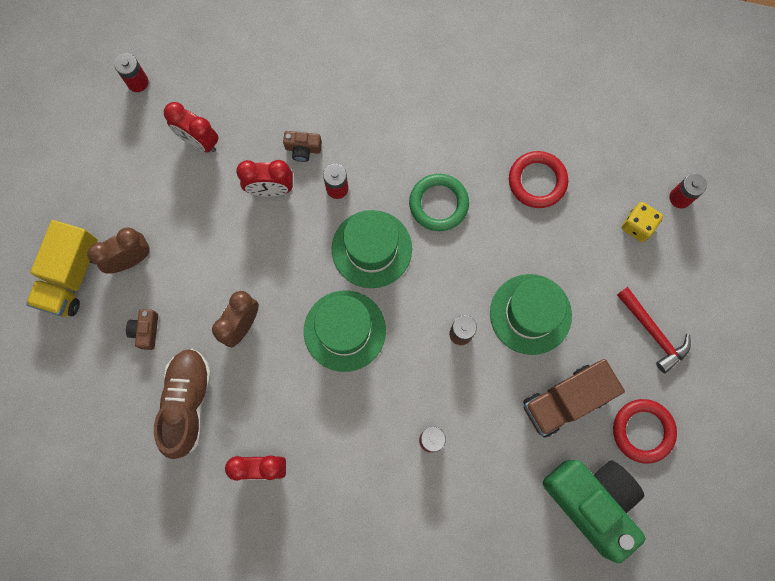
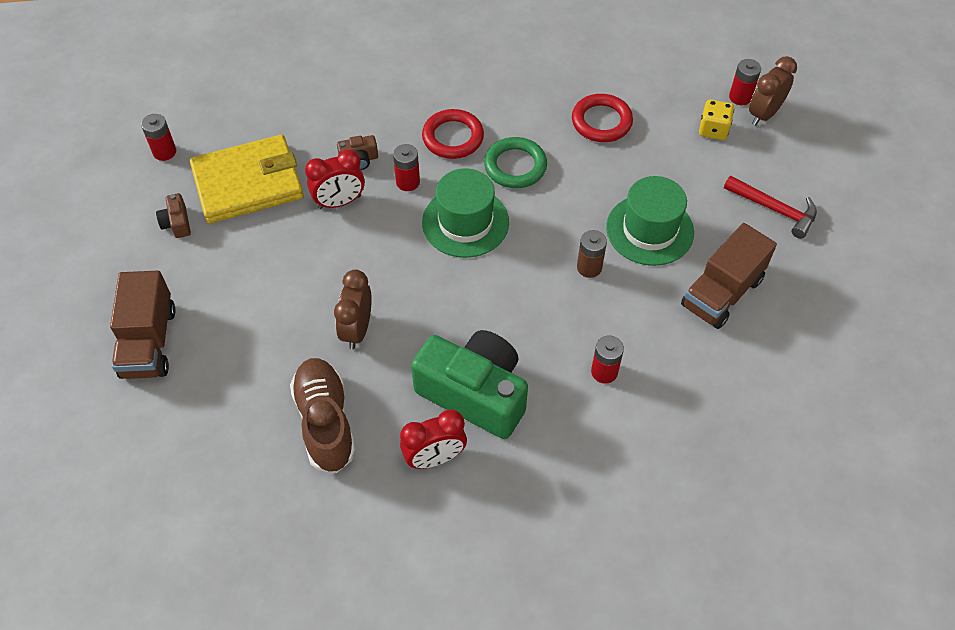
camera: 20 degrees left, 20 degrees down
(71, 276) = (149, 342): yellow truck -> brown truck
(130, 259) = (211, 307): brown clock -> brown clock (764, 114)
(146, 331) = (252, 367): brown camera -> brown camera (177, 223)
(199, 141) = (248, 183): red clock -> yellow wallet
(344, 331) = (469, 301): green hat -> none
(592, 502) = (796, 374): green camera -> green camera (474, 393)
(643, 431) = (810, 295): red ring -> red ring (453, 137)

